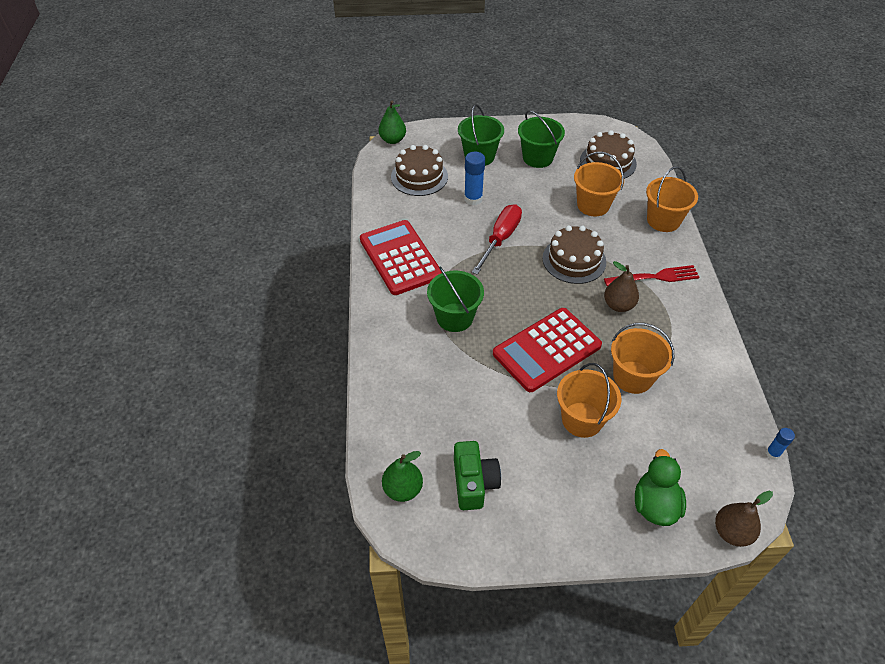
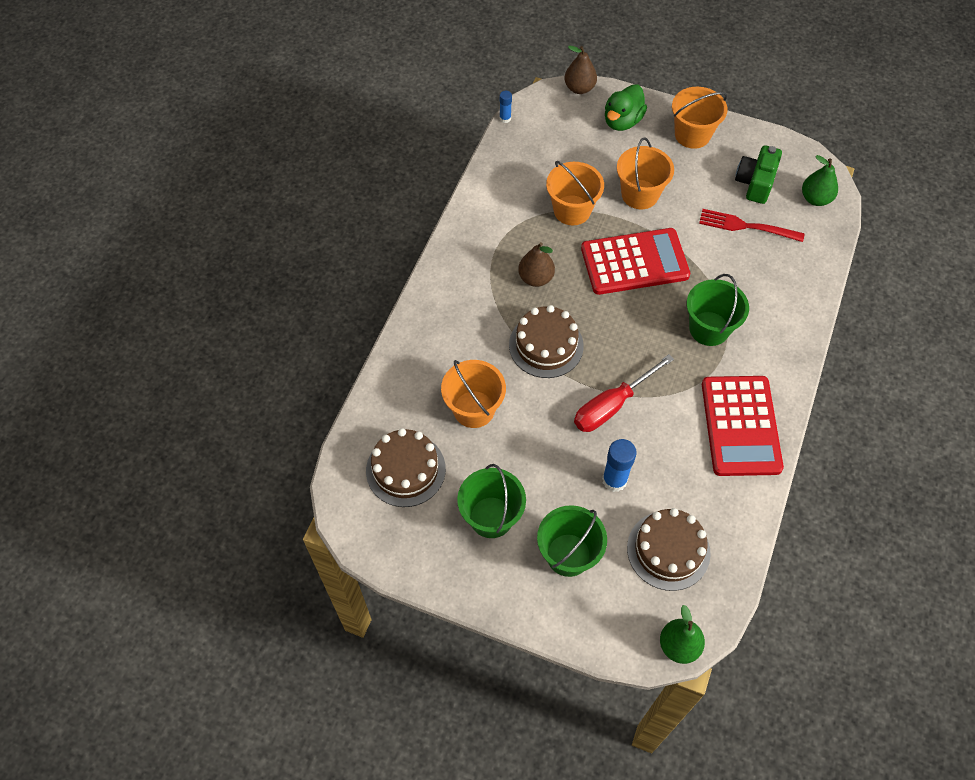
camera: 155 degrees left, 10 degrees up
(655, 277) = (476, 293): red fork -> red fork (746, 226)
(663, 220) = (410, 355): orange bucket -> orange bucket (692, 134)

